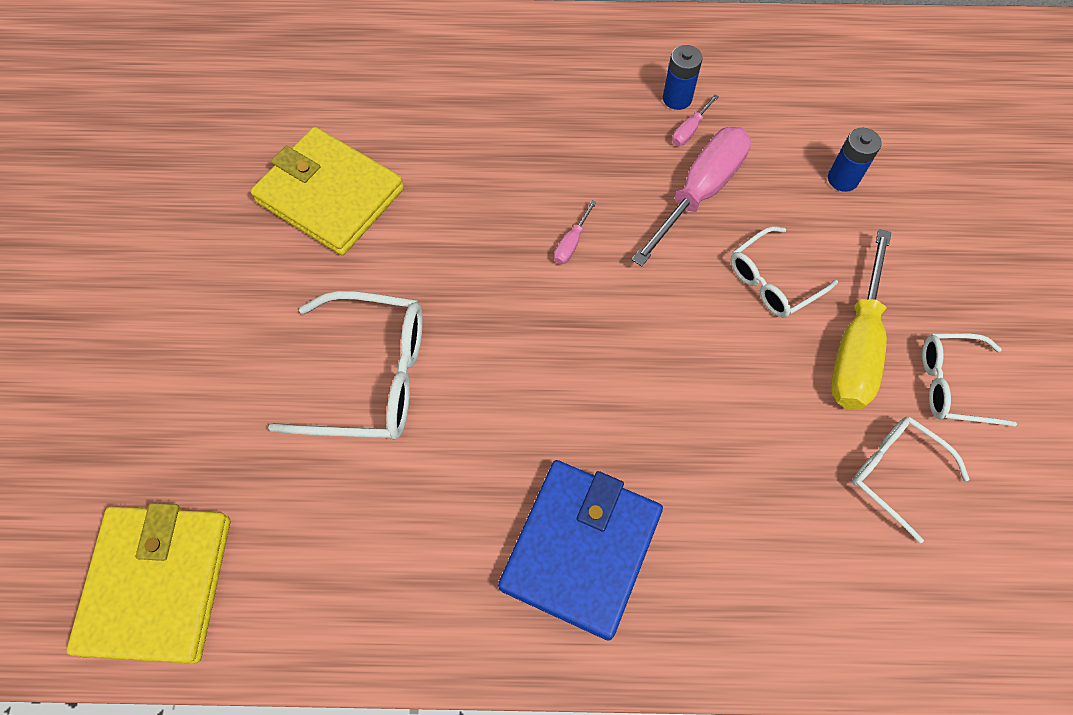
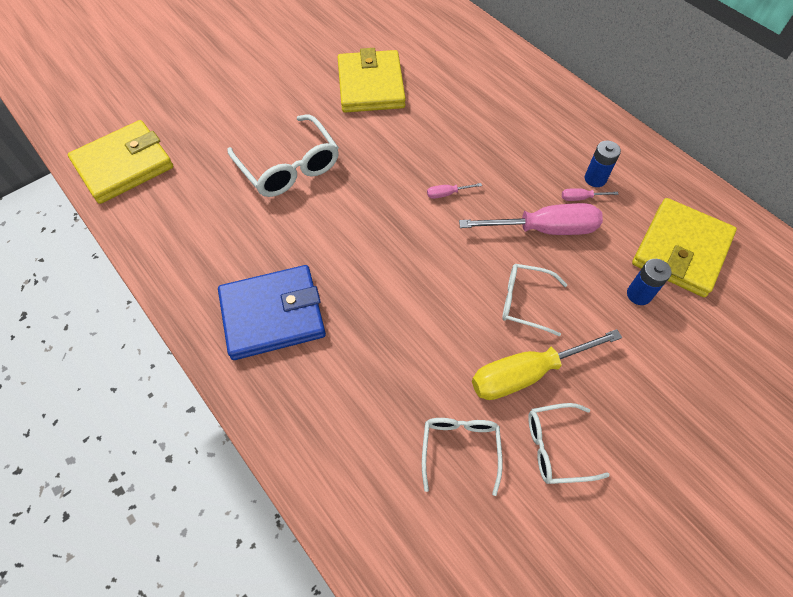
camera: 50 degrees right, 5 degrees down
(822, 104) = (680, 250): none -> yellow wallet
(952, 384) = (556, 447): white glasses -> white glasses turned 60 degrees counterclockwise

